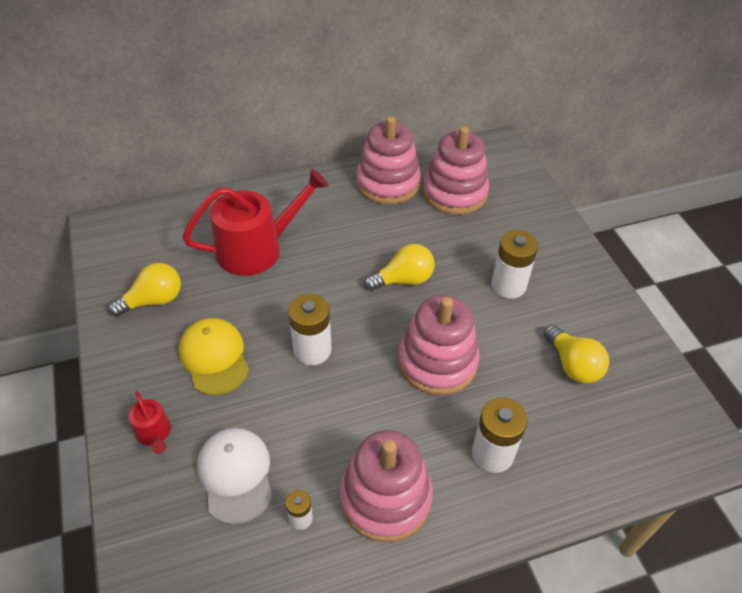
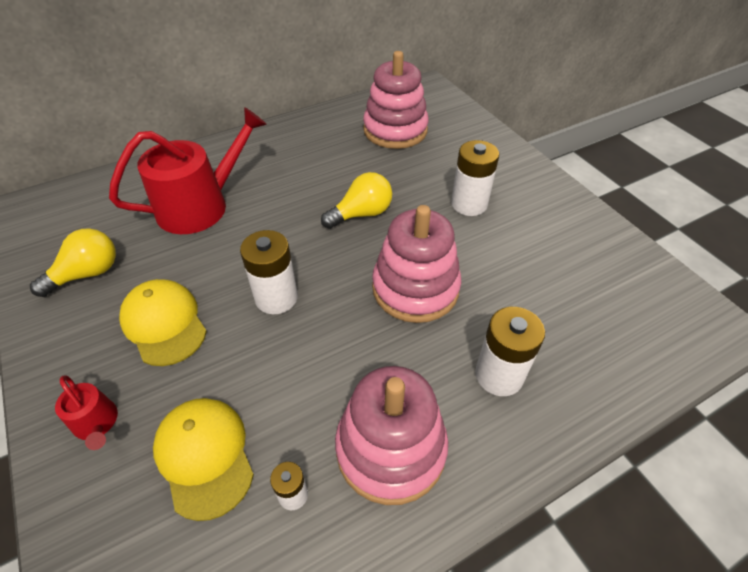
camera: 10 degrees left, 0 degrees up
(235, 475) = (204, 456): white cap -> yellow cap
(388, 183) = (327, 130): pink stacking toy -> none
(572, 365) = (555, 269): yellow light bulb -> none

